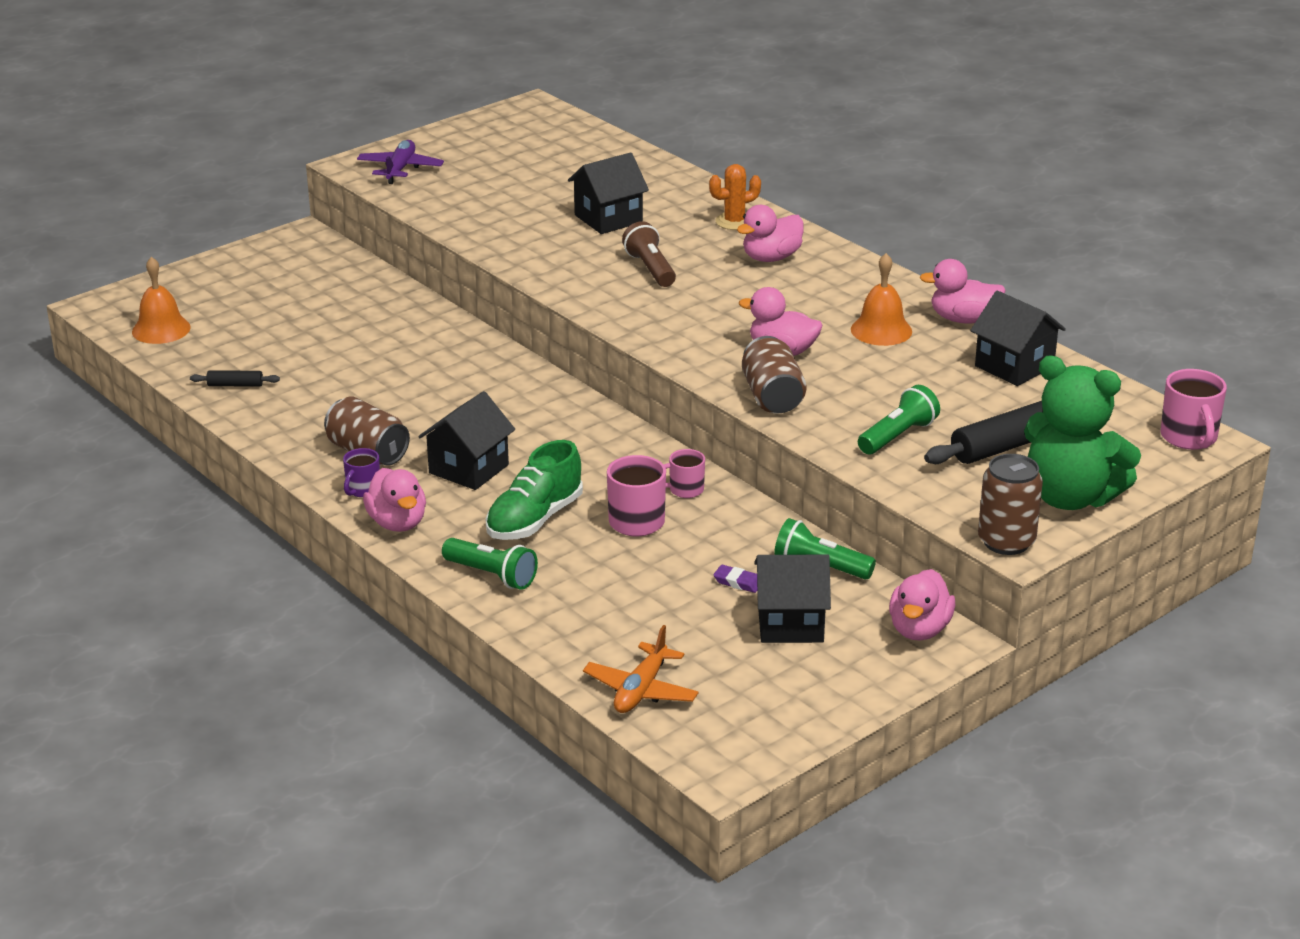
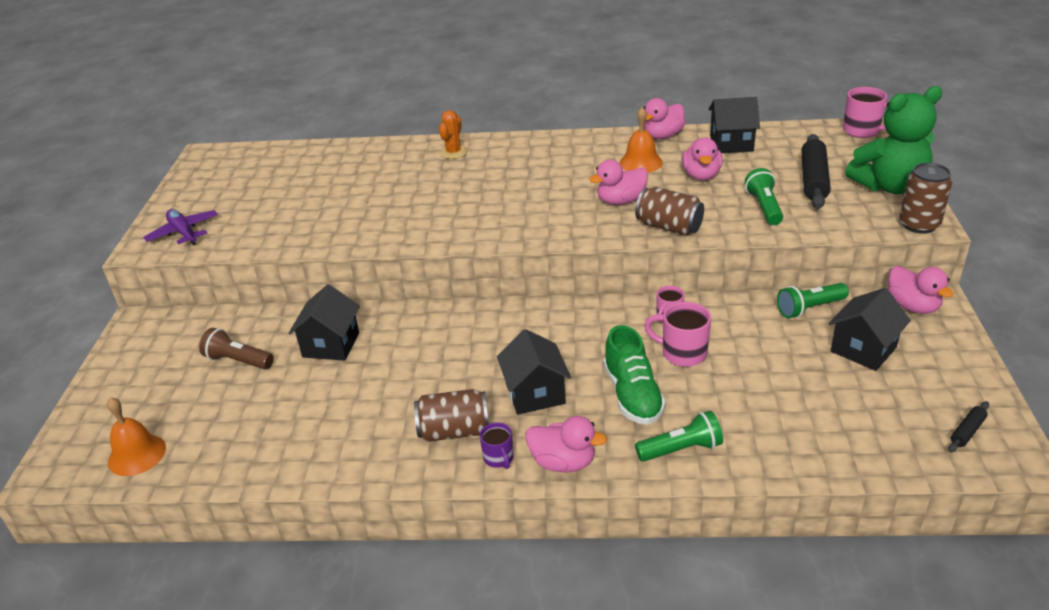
camera: 45 degrees left, 5 degrees up
(235, 385) = (272, 453): black rolling pin -> black rolling pin (967, 431)
(608, 219) = (380, 188): black house -> black house (331, 345)
(641, 690) = (890, 449): orange plane -> none
(650, 269) = (461, 201): brown flashlight -> brown flashlight (238, 361)
(738, 582) = (796, 347): purple eraser -> none
(771, 258) = (511, 159): pink duck -> pink duck (701, 175)

